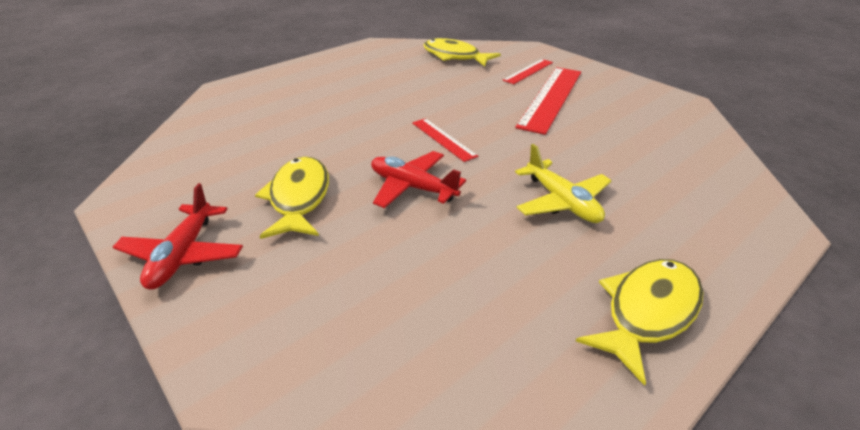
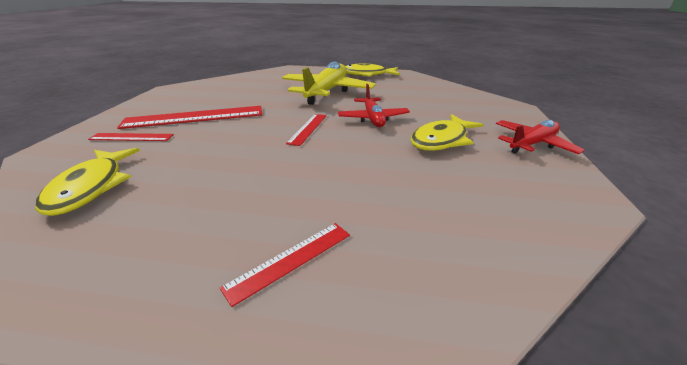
camera: 130 degrees left, 5 degrees down
(303, 85) = (290, 259): none -> red ruler
(561, 201) = (326, 92): yellow plane -> yellow plane, size x1.65

